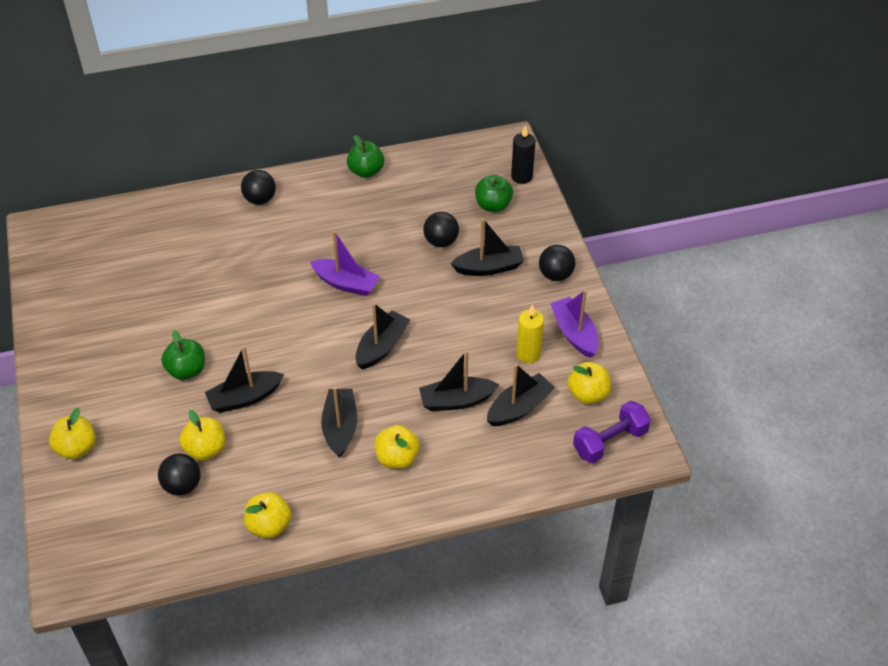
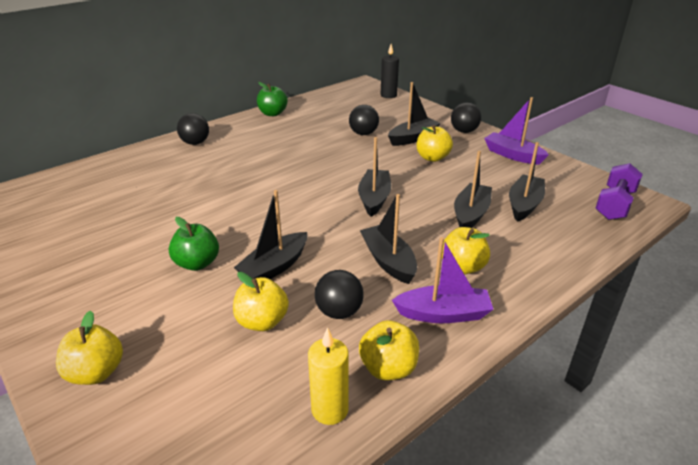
camera: 25 degrees left, 15 degrees down
(182, 485) = (257, 365): black ball -> black ball (339, 312)
(346, 283) = (309, 170): purple boat -> purple boat (443, 314)
(456, 400) = (471, 214): black boat -> black boat turned 150 degrees clockwise
(493, 205) = (383, 110): green apple -> none
(528, 354) = (493, 173): yellow candle -> yellow candle (330, 409)
(588, 394) = (563, 183): yellow apple -> yellow apple (432, 158)

